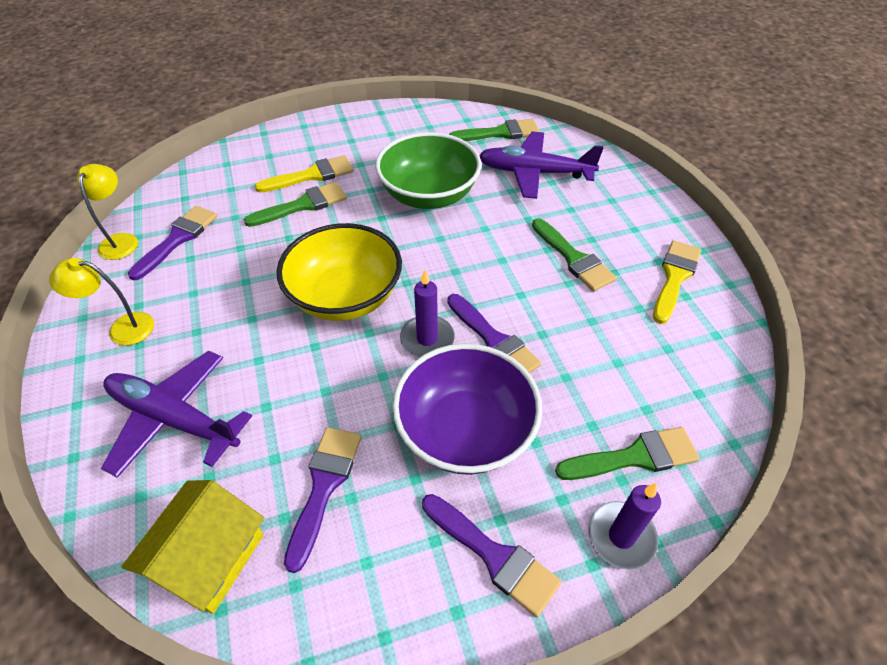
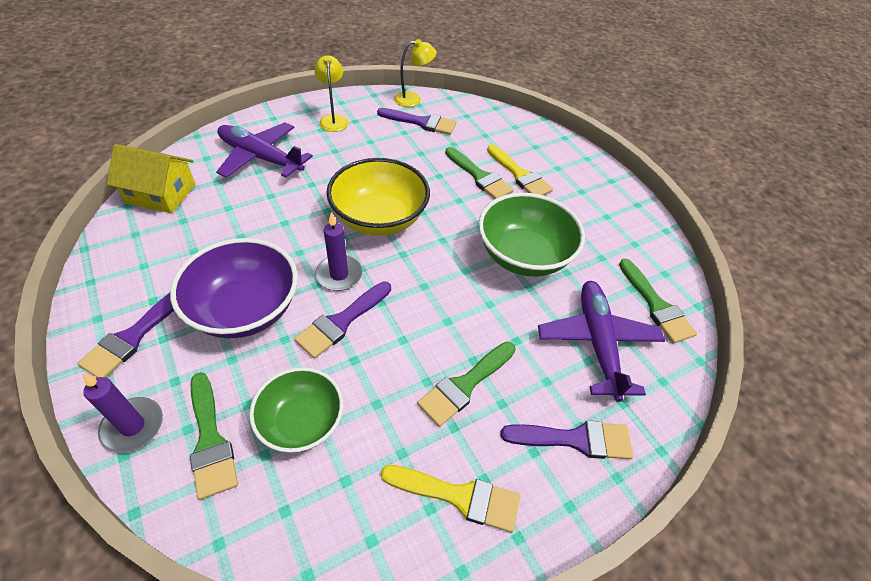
camera: 75 degrees right, 0 degrees up
(174, 419) = (261, 158): purple plane -> purple plane turned 75 degrees counterclockwise
(324, 486) = (203, 235): purple brush -> purple brush (575, 439)
(612, 378) = (301, 422): none -> green bowl

